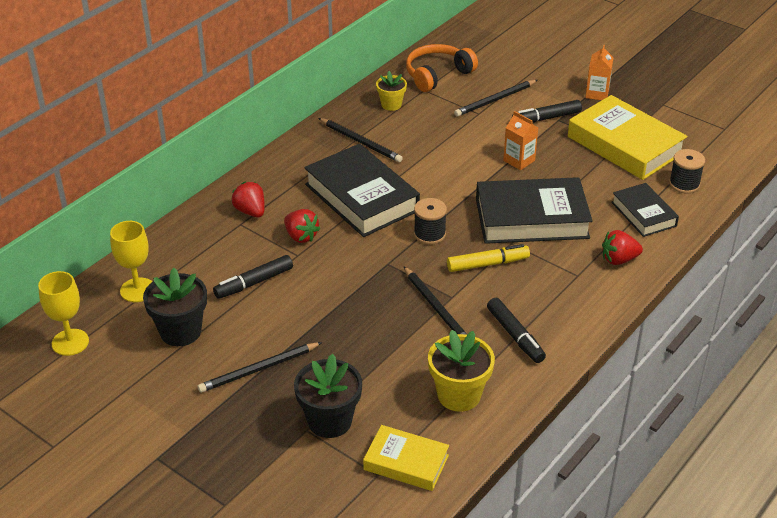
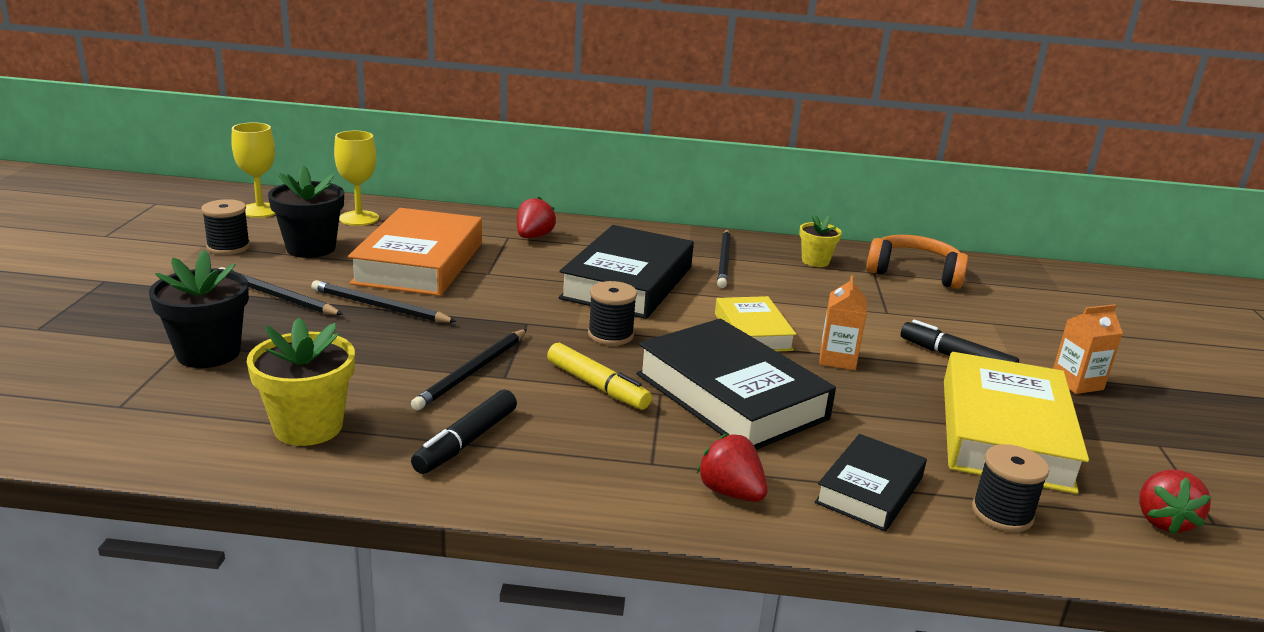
camera: 55 degrees right, 15 degrees down
(141, 377) = (228, 247): none -> black spool
(254, 283) = (419, 263): black marker -> orange book
(301, 236) = (521, 268): red strawberry -> red strawberry (1162, 521)
(406, 462) = (150, 420): yellow book -> yellow book (752, 332)
(495, 100) = (931, 316): black pencil -> black pencil (380, 307)

